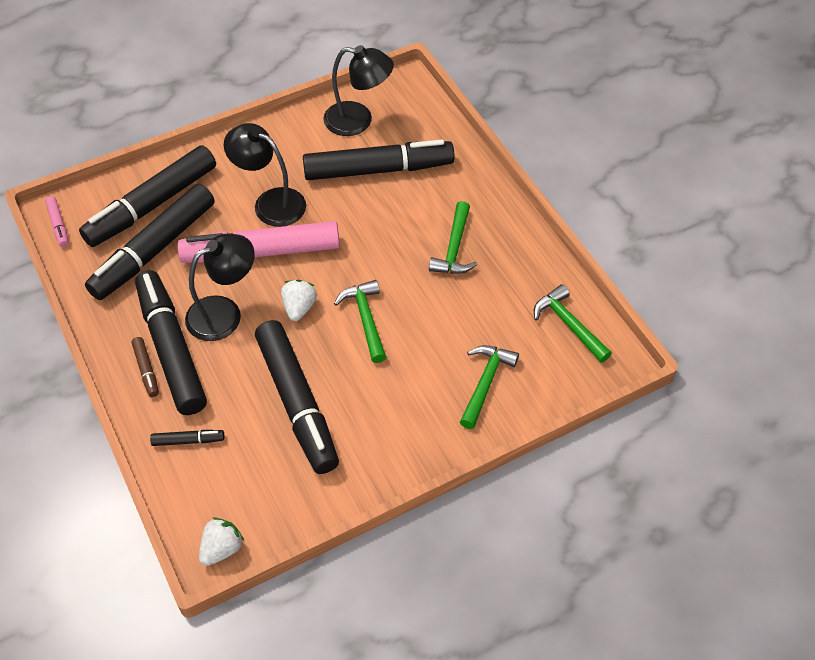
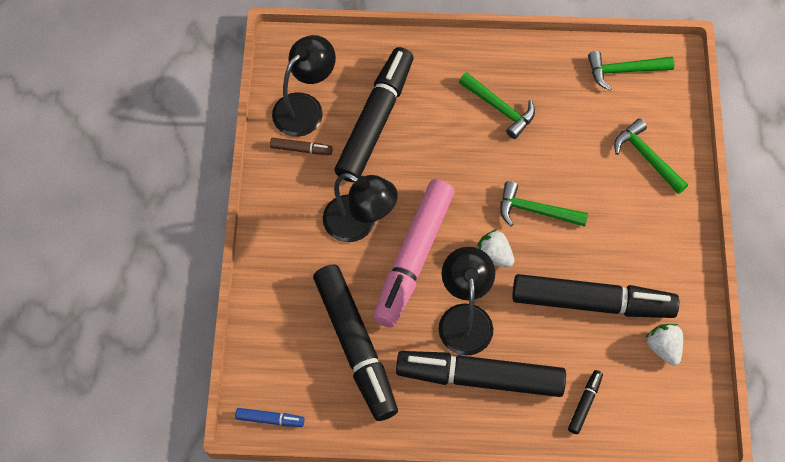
camera: 60 degrees left, 10 degrees up
(58, 225) = (269, 419): pink marker -> blue marker
(146, 369) = (491, 407): brown marker -> brown marker (301, 149)
(153, 205) = (298, 324): black marker -> none
(222, 548) = (701, 421): white strawberry -> white strawberry (663, 347)
(270, 202) = (359, 224): black lamp -> black lamp turned 120 degrees counterclockwise

